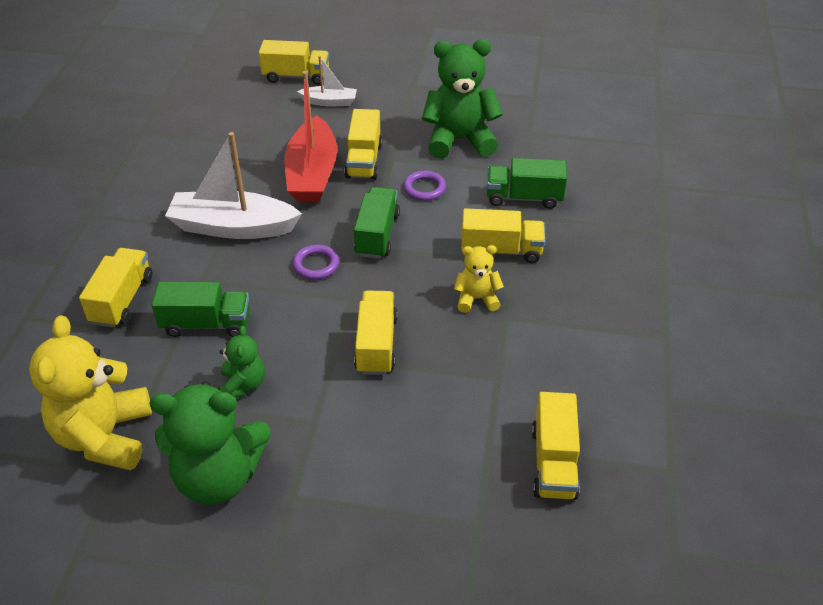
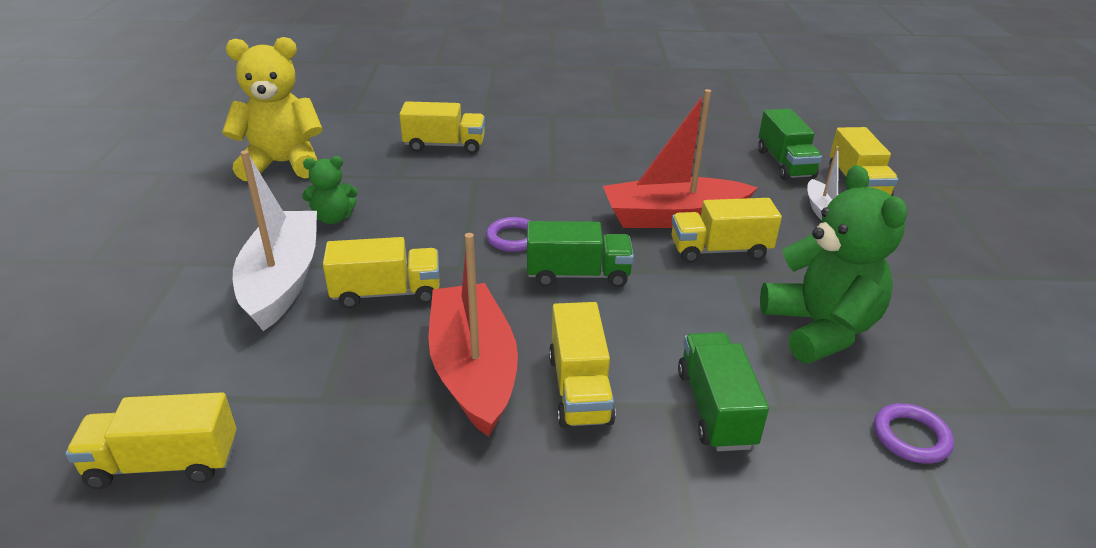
camera: 80 degrees right, 10 degrees down
(206, 324) = (415, 188): green truck -> green truck (785, 163)
(218, 476) = (222, 221): green teddy bear -> none
(233, 227) = (560, 182): white boat -> white boat (282, 280)
(424, 188) = (687, 305): purple ring -> purple ring (911, 437)
(476, 299) = (473, 370): yellow teddy bear -> red boat

